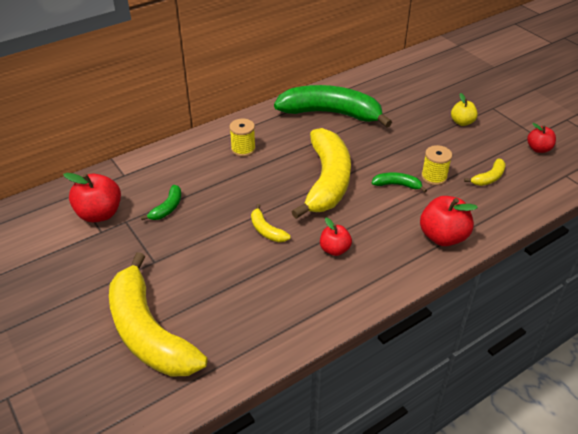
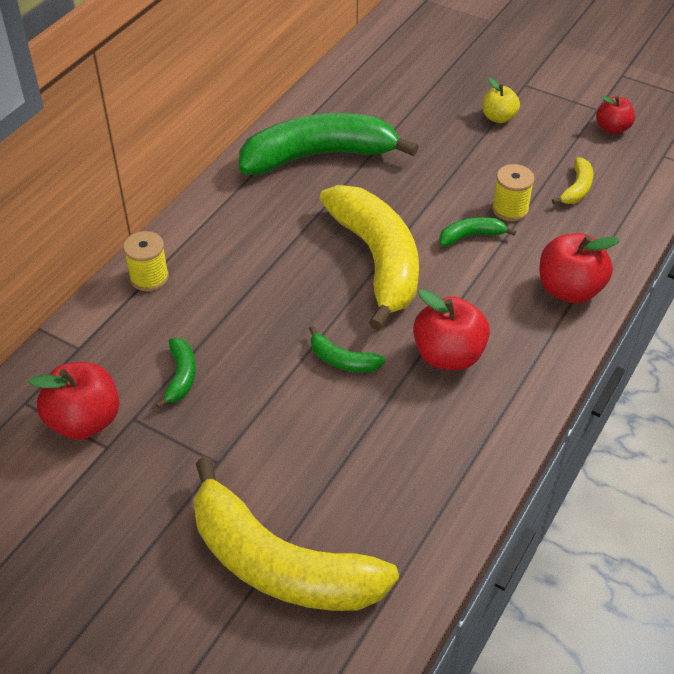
camera: 25 degrees left, 5 degrees up
(243, 149) = (230, 250): yellow spool -> yellow spool (149, 277)
(266, 230) = (342, 360): yellow banana -> green banana
(334, 249) = (448, 355): red apple -> red apple, size x1.64

